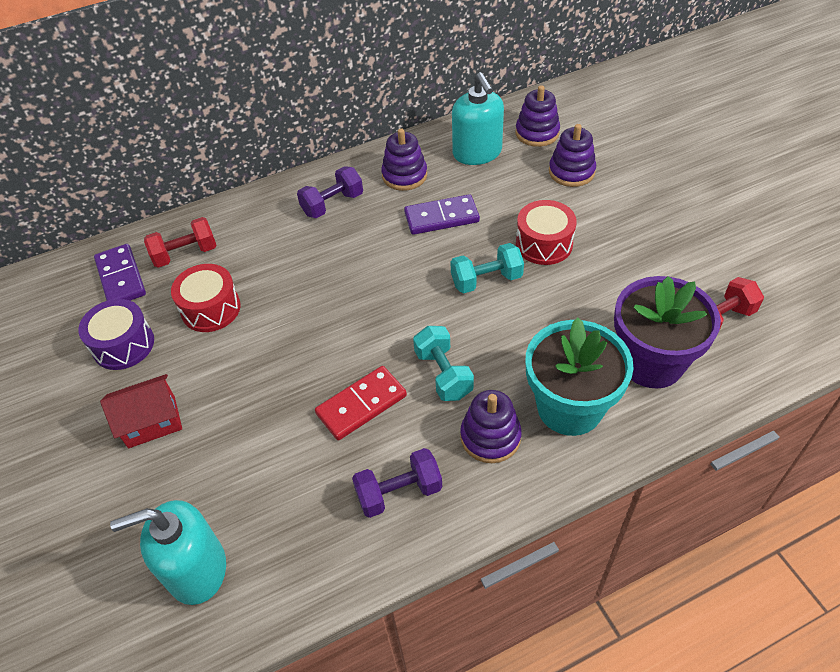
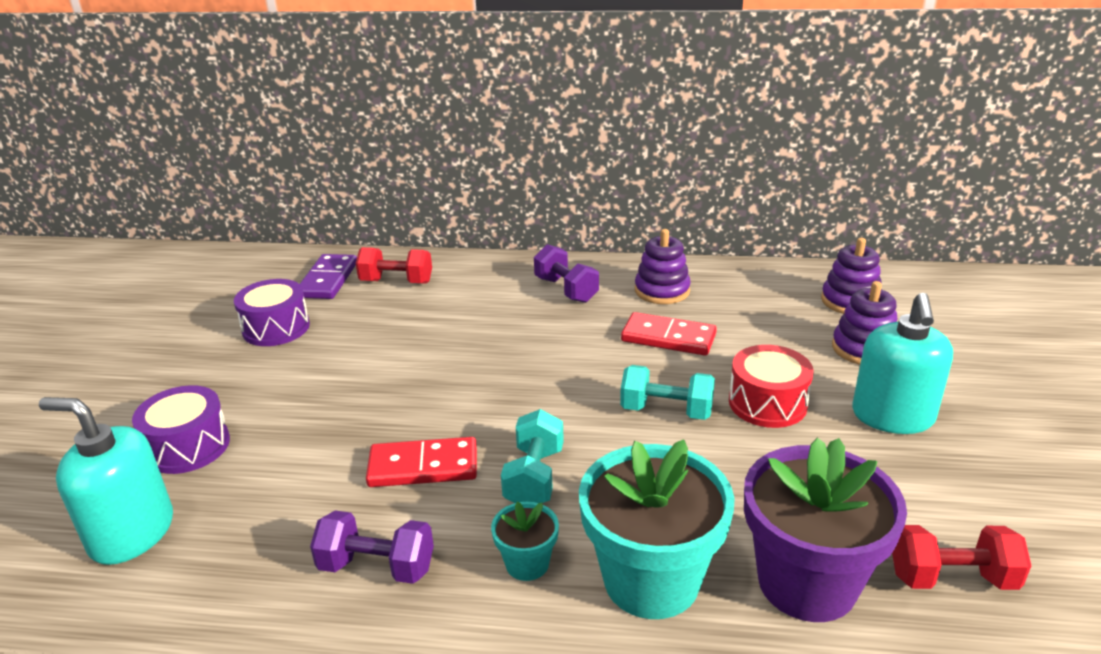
camera: 30 degrees right, 20 degrees down
(152, 422) = (232, 394): red house -> none
(163, 482) = (188, 446): none -> purple drum
(211, 309) = (373, 329): red drum -> none
(332, 204) = (566, 290): purple dumbbell -> purple dumbbell turned 60 degrees clockwise
(441, 217) = (668, 338): purple domino -> red domino
(477, 153) = (761, 297): turquoise soap dispenser -> turquoise soap dispenser (892, 416)
(490, 437) = (527, 563): purple stacking toy -> turquoise flower pot

